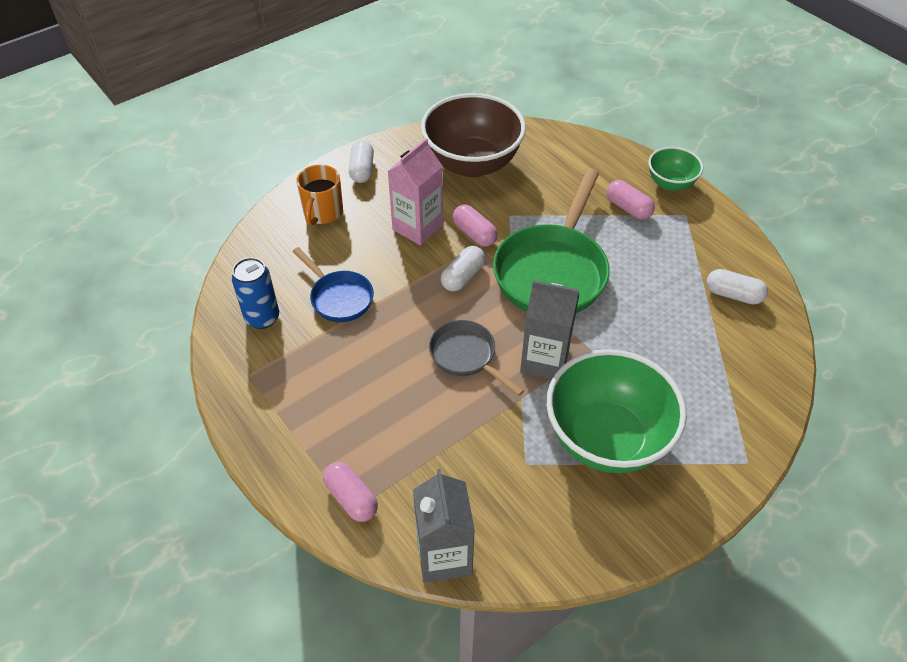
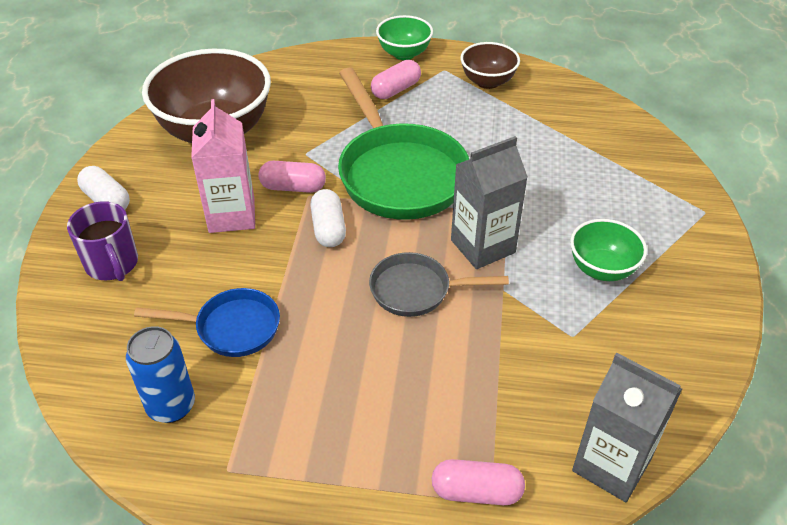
camera: 45 degrees left, 5 degrees down
(323, 212) = (112, 264): orange mug -> purple mug
(606, 438) = (602, 269): green bowl -> green bowl, size x0.51
(628, 208) = (396, 90): pink capsule -> pink capsule turned 45 degrees counterclockwise
(707, 245) = (488, 82): none -> brown bowl
(733, 295) = (549, 105): white capsule -> none

